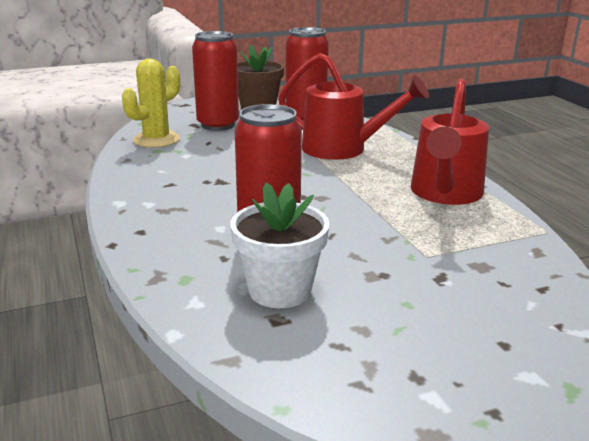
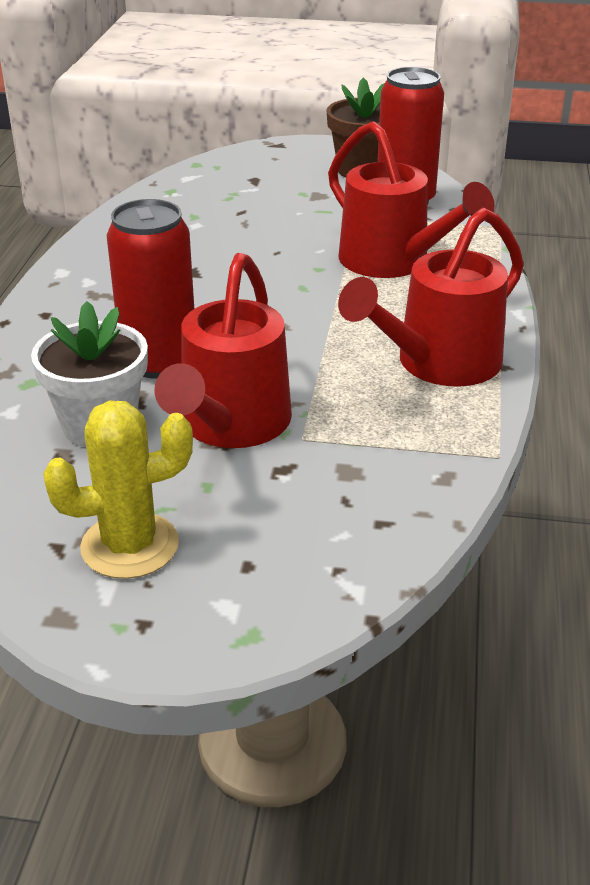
camera: 30 degrees right, 10 degrees up
(156, 140) = (186, 194): yellow cactus -> yellow cactus (130, 546)
(218, 125) = (281, 187): red can -> none
(371, 263) = (230, 426): none -> red watering can

